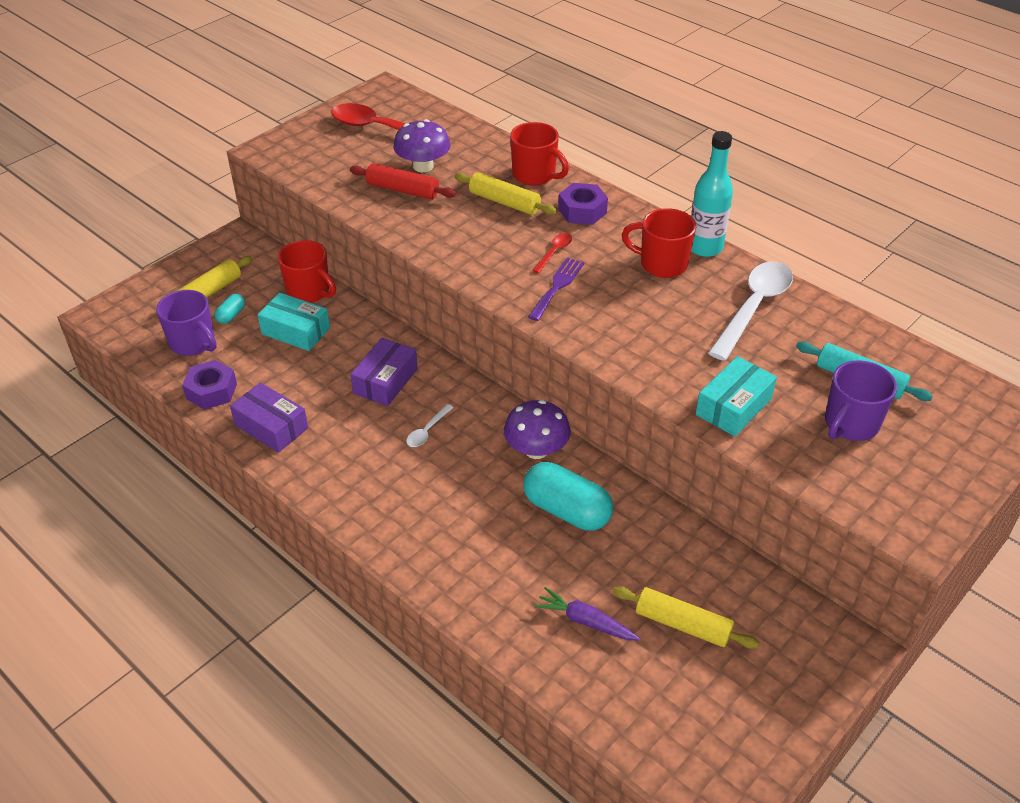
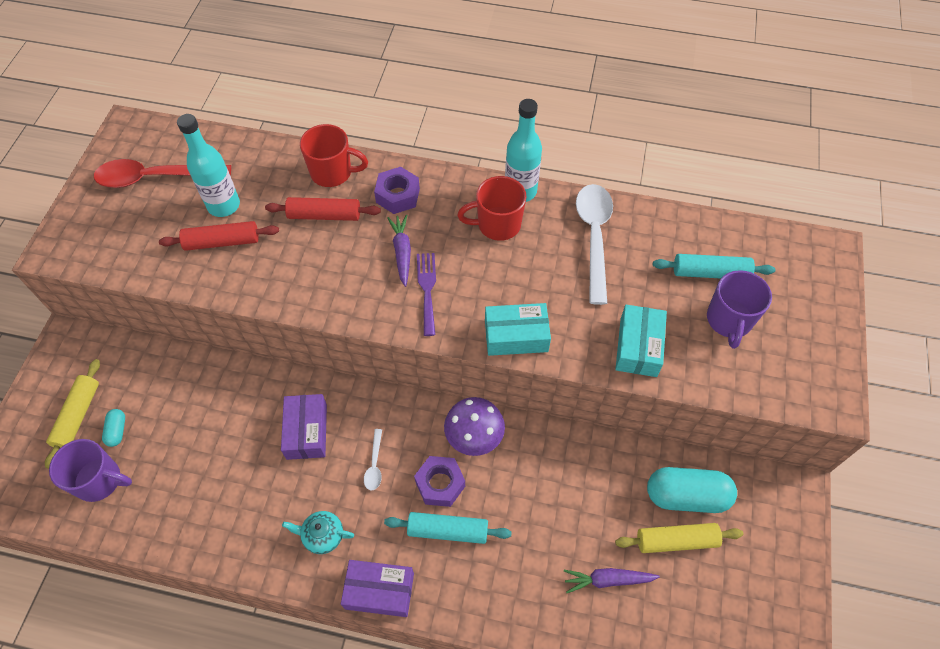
camera: 30 degrees left, 15 degrees up
(211, 391) = (153, 524): purple nut -> purple nut (440, 484)
(271, 426) = (235, 533): purple box -> purple box (379, 591)
(296, 331) = (191, 418): turquoise box -> turquoise box (516, 336)
(309, 292) = (176, 368): red mug -> none
(343, 462) = (322, 535): none -> turquoise teapot
(423, 166) = (224, 205): purple mushroom -> turquoise bottle
(457, 510) = (448, 531): none -> turquoise rolling pin
(504, 202) = (324, 215): yellow rolling pin -> red rolling pin
(554, 252) = (402, 252): red spoon -> purple carrot
(567, 510) = (532, 482): turquoise capsule -> turquoise capsule (686, 496)

